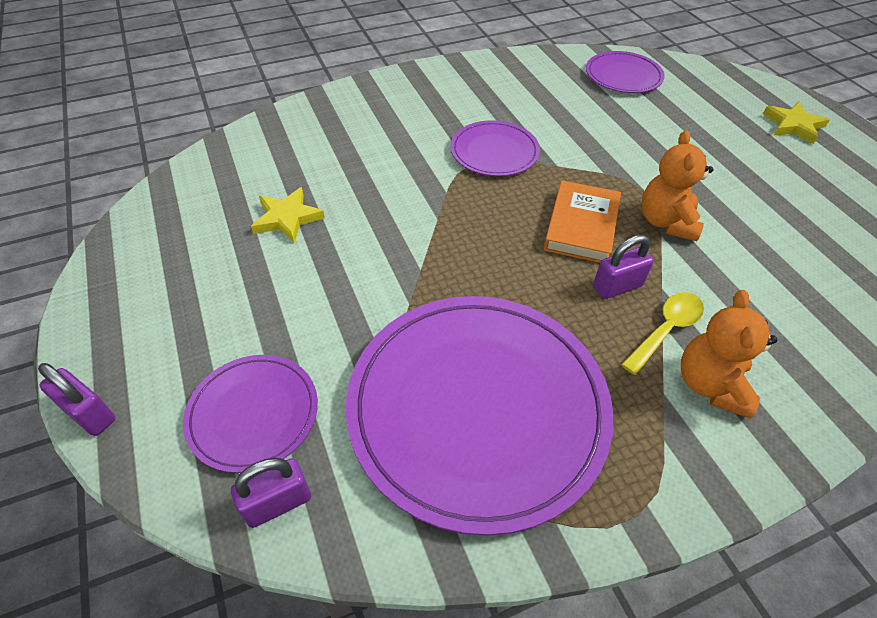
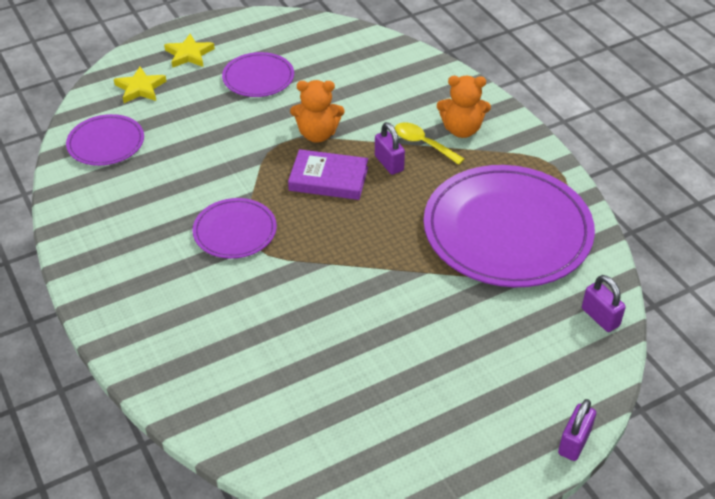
camera: 95 degrees left, 5 degrees down
(253, 414) = (545, 344): purple plate -> purple plate (258, 78)
(287, 218) = (344, 367): yellow star -> yellow star (140, 88)
(581, 226) = (328, 179): orange book -> purple book

